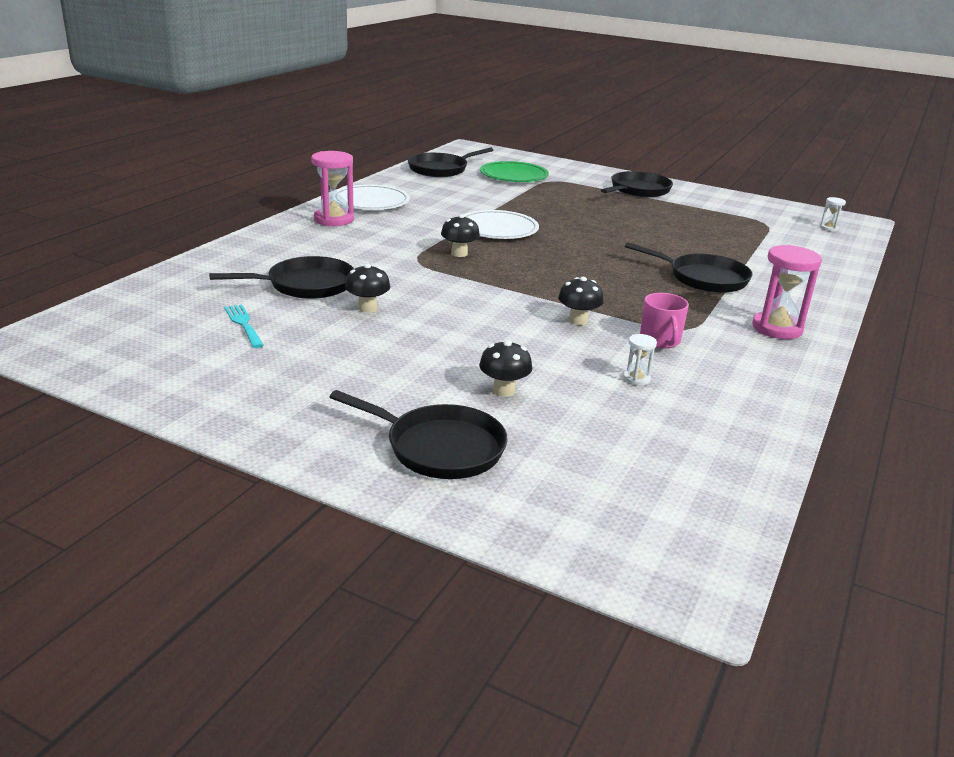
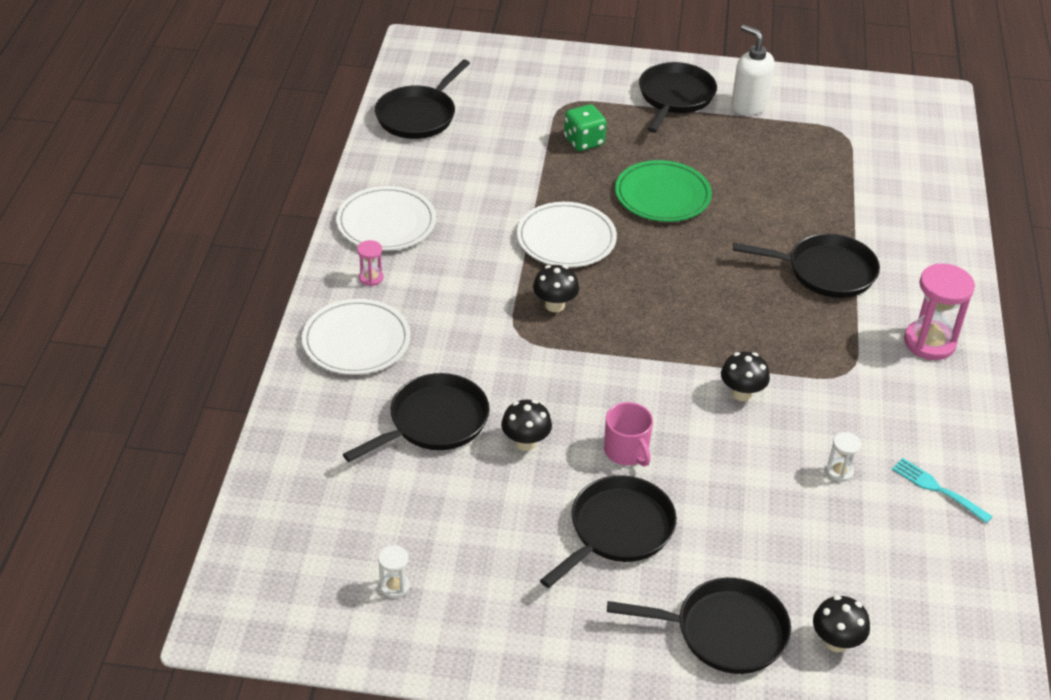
camera: 20 degrees left, 15 degrees up
(244, 324) = (422, 514): turquoise fork -> turquoise fork (937, 489)
(291, 241) = (356, 341): none -> white plate
(334, 219) = (371, 278): pink hourglass -> pink hourglass, size x0.49
(397, 367) = (617, 530): none -> black pan
(503, 390) = (733, 531): black mushroom -> black mushroom (836, 642)
(514, 176) = (515, 105): green plate -> green plate (662, 195)
(551, 195) = (584, 142): none -> green dice
(660, 340) = (833, 401): pink mug -> pink mug (626, 451)
(694, 202) = (748, 106): none -> white soap dispenser
(828, 228) = (911, 122): white hourglass -> white hourglass (394, 586)

